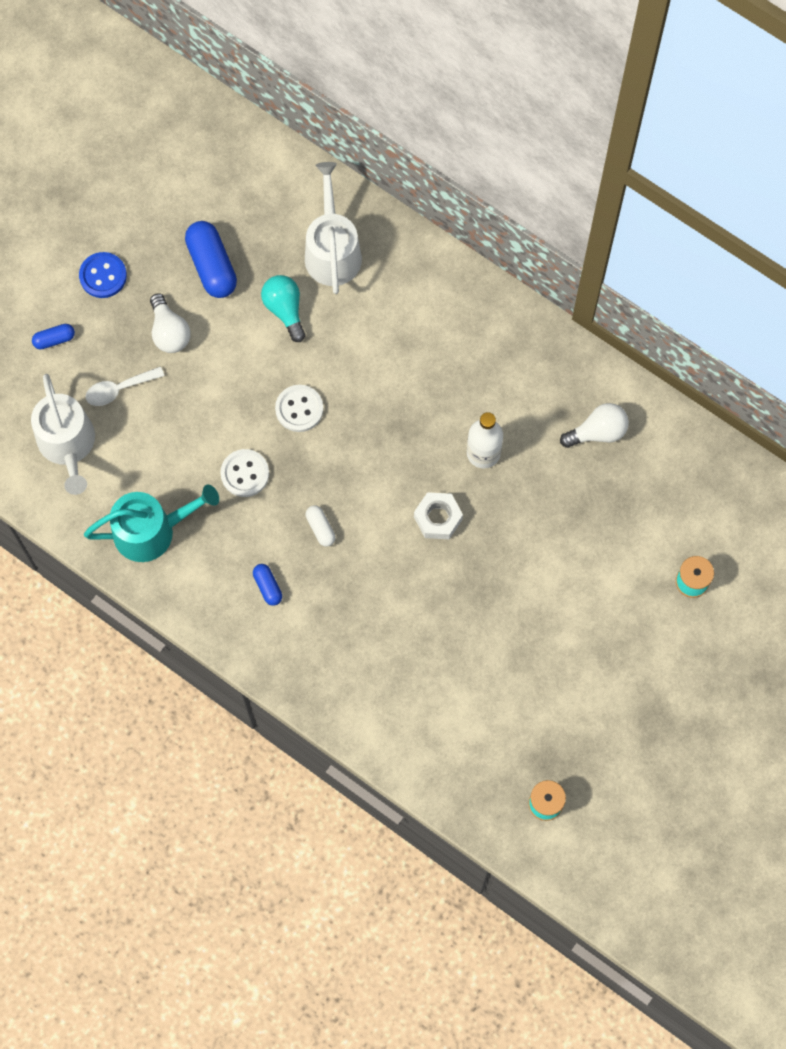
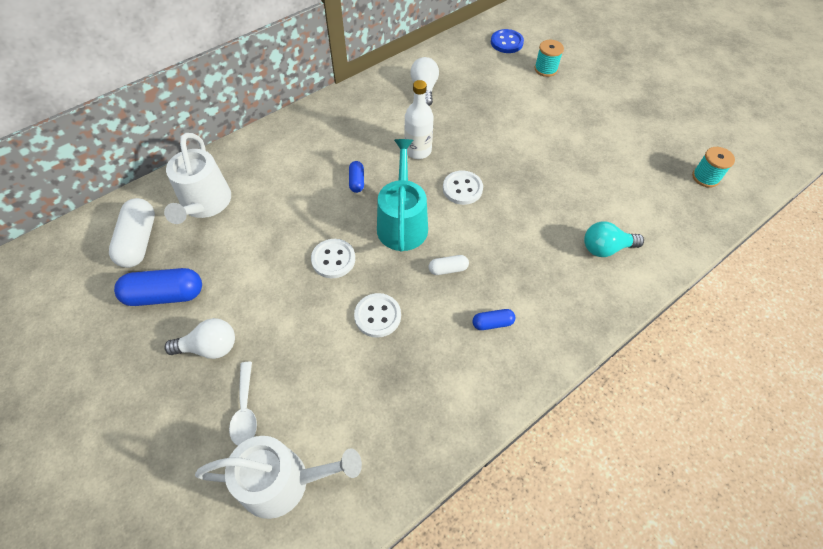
camera: 75 degrees left, 15 degrees down
(54, 339) = (157, 466): blue capsule -> blue capsule (356, 181)
(103, 276) = (117, 396): blue button -> blue button (506, 42)
(151, 531) = (408, 415): turquoise watering can -> turquoise watering can (402, 223)
(266, 210) = (139, 241): none -> white capsule
(285, 310) = (238, 248): turquoise light bulb -> turquoise light bulb (605, 248)
(332, 251) = (205, 204): white watering can -> white watering can turned 105 degrees counterclockwise
(438, 518) = (462, 189): white nut -> white button

